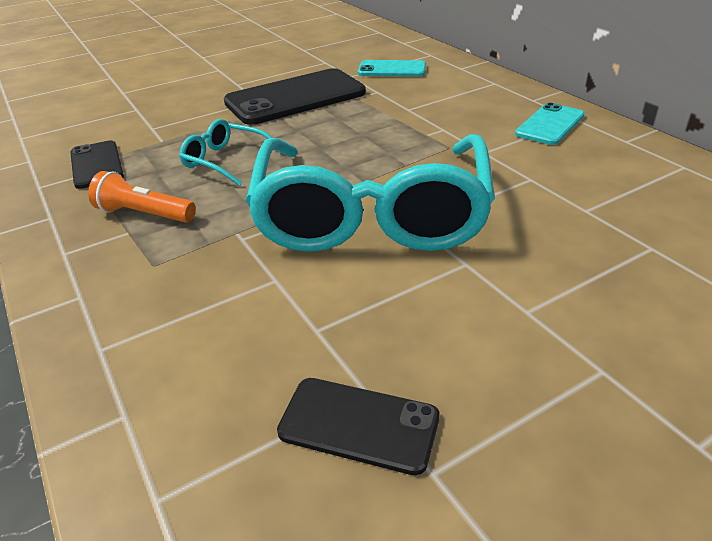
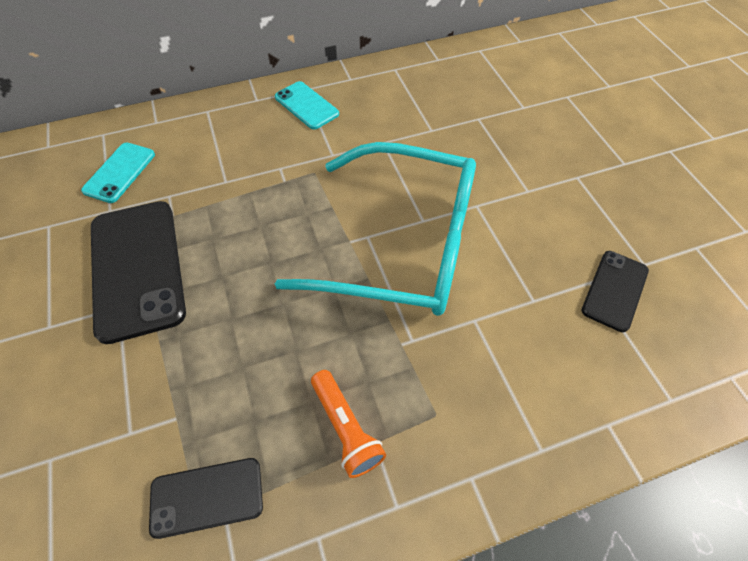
camera: 80 degrees left, 20 degrees up
(144, 214) = (346, 428): orange flashlight -> orange flashlight turned 60 degrees counterclockwise
(225, 160) = (261, 349): turquoise glasses -> none

